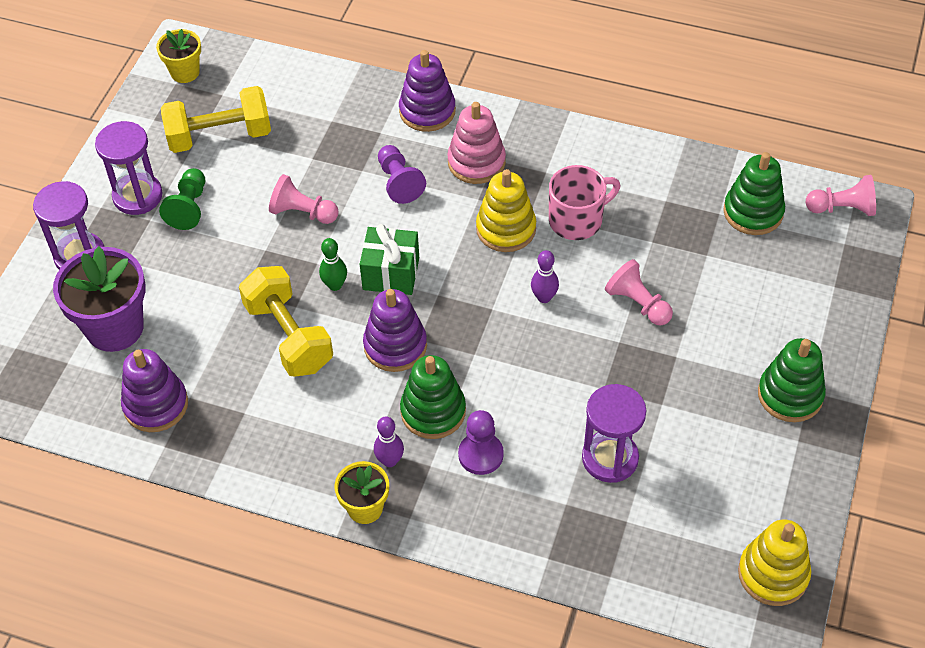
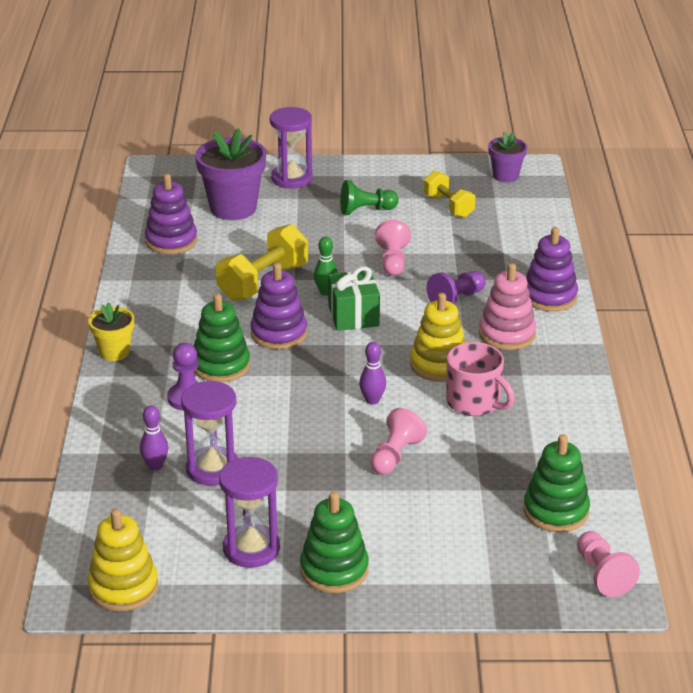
camera: 70 degrees right, 20 degrees down
(137, 196) = (363, 187): purple hourglass -> purple hourglass (251, 549)
(185, 72) = (505, 176): yellow flower pot -> purple flower pot
(219, 136) = (448, 206): yellow dumbbell -> yellow dumbbell, size x0.65
(390, 460) = (163, 354): purple bowling pin -> purple bowling pin (155, 466)

